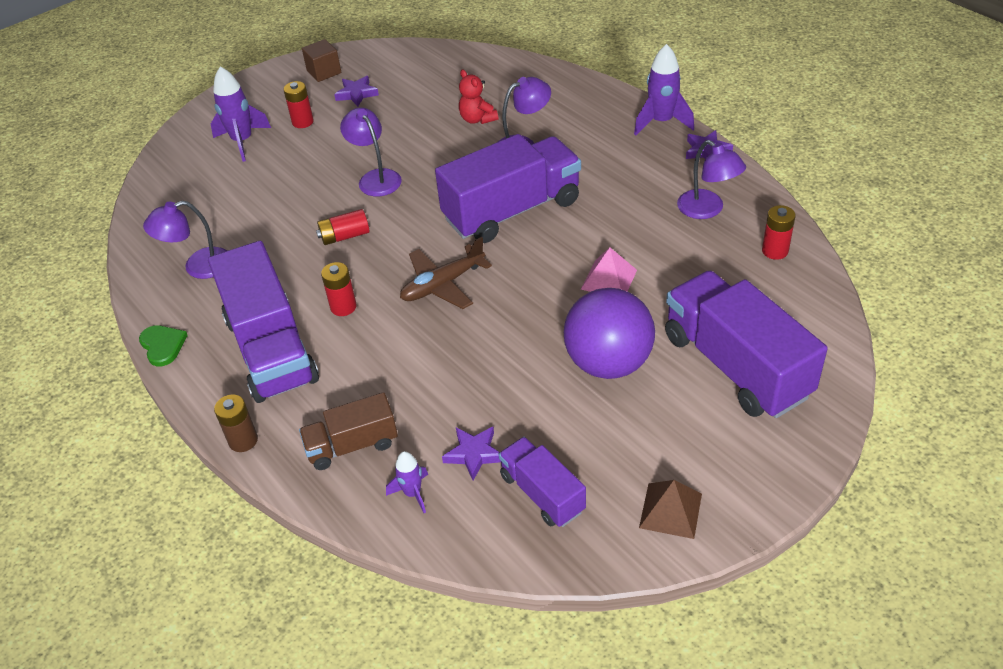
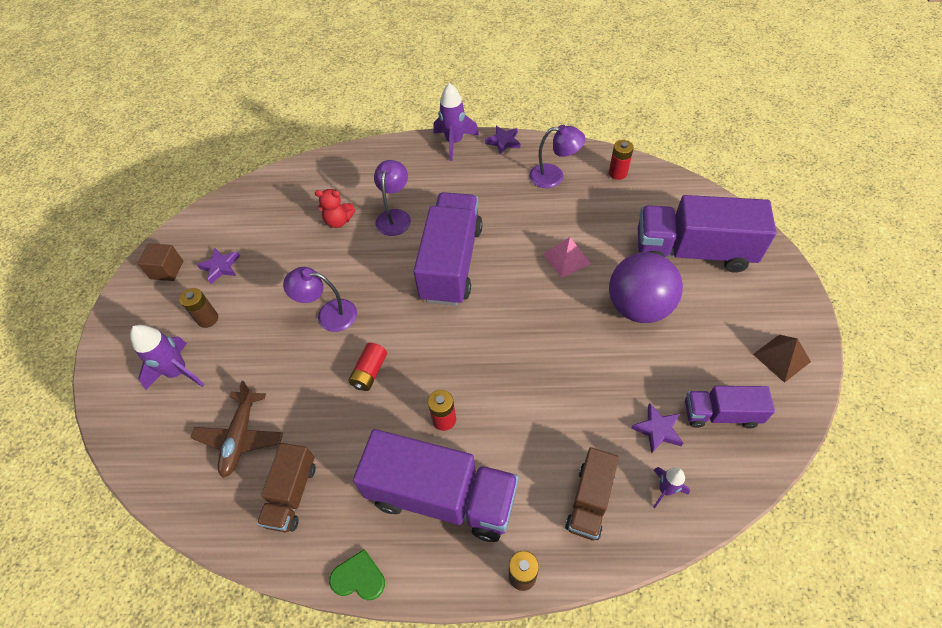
camera: 50 degrees left, 10 degrees up
(198, 266) = (292, 494): purple lamp -> brown truck
(302, 122) = (208, 319): red battery -> brown battery
(442, 284) = (482, 346): brown plane -> brown plane (240, 437)

